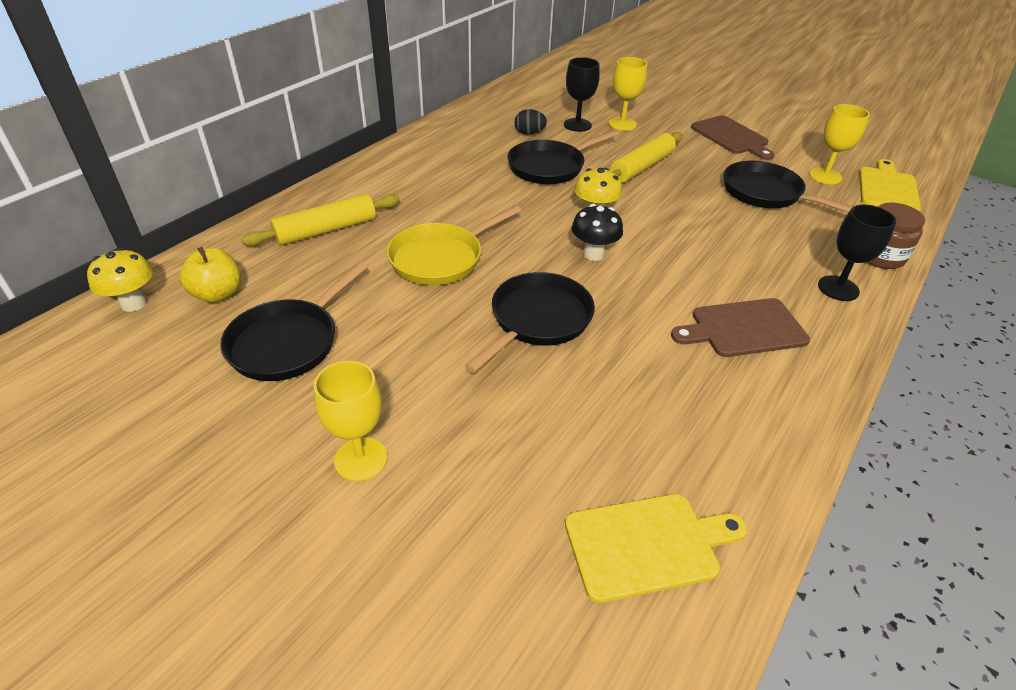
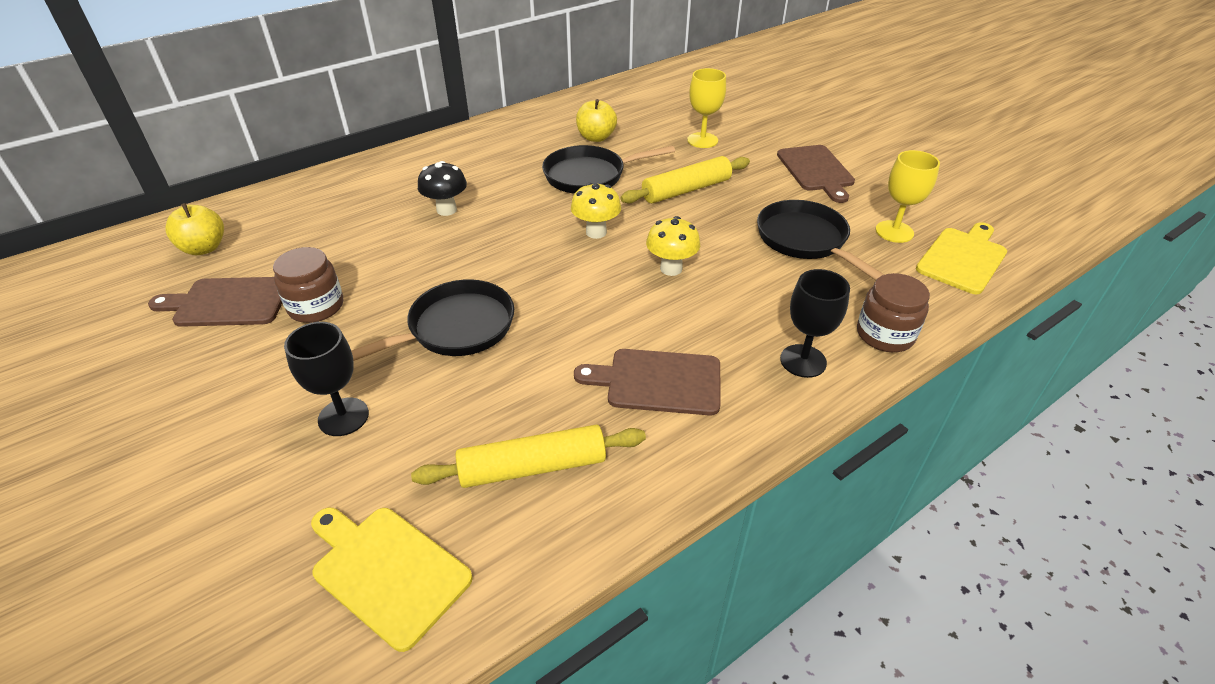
camera: 20 degrees right, 0 degrees up
(133, 303) = (136, 244): yellow mushroom -> yellow mushroom (671, 268)
(289, 342) = (227, 302): black pan -> brown cutting board
(326, 230) = (334, 205): yellow rolling pin -> yellow rolling pin (532, 467)
(360, 459) = (205, 421): yellow goblet -> none
(386, 327) = (316, 306): none -> brown jar
(441, 258) = (414, 250): yellow pan -> none
(529, 133) = (596, 137): black egg -> yellow apple
(577, 125) = (653, 135): black goblet -> black goblet (343, 417)
(593, 254) = (562, 273): black mushroom -> black mushroom (446, 210)
(647, 544) = (387, 571): yellow cutting board -> yellow cutting board turned 150 degrees counterclockwise

